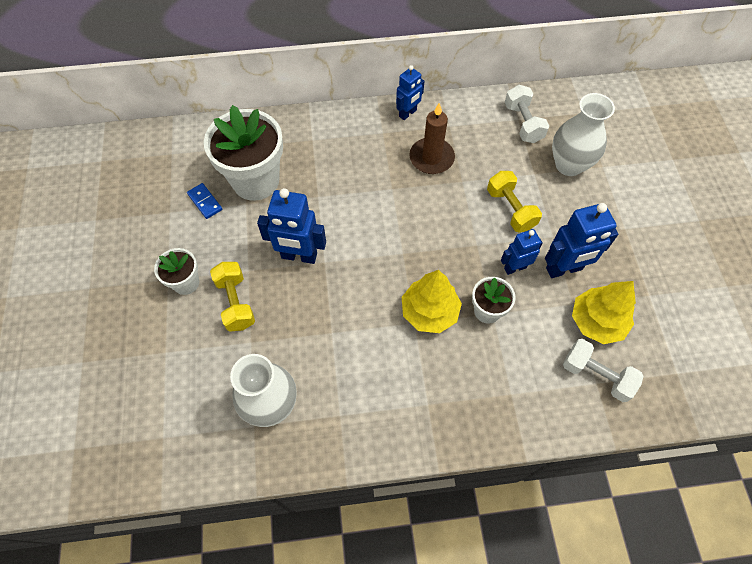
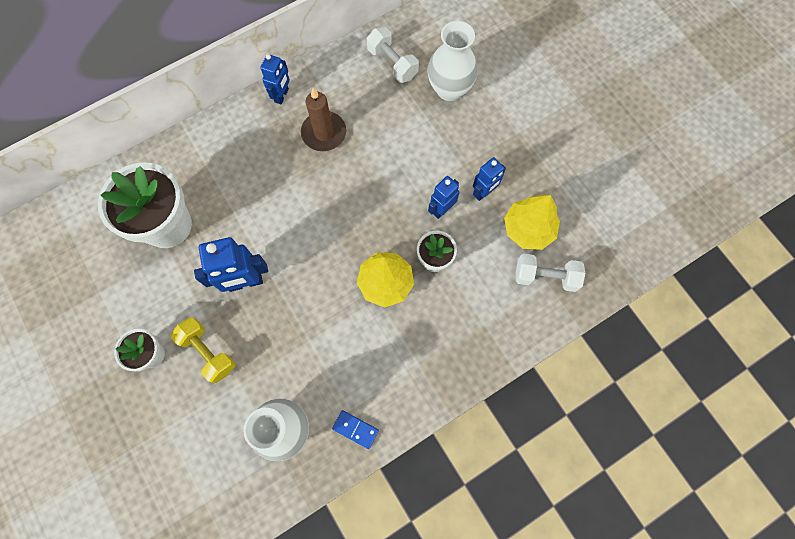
camera: 25 degrees left, 10 degrees up
(205, 202) = (128, 268): blue domino -> blue domino (355, 429)
(510, 209) = (415, 155): yellow dumbbell -> none
(564, 269) = (483, 192): blue robot -> blue robot, size x0.62

